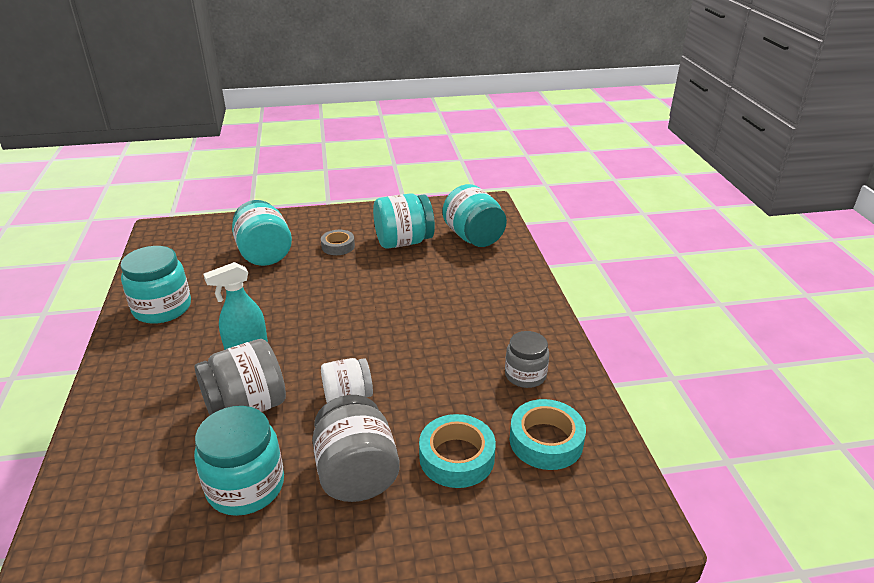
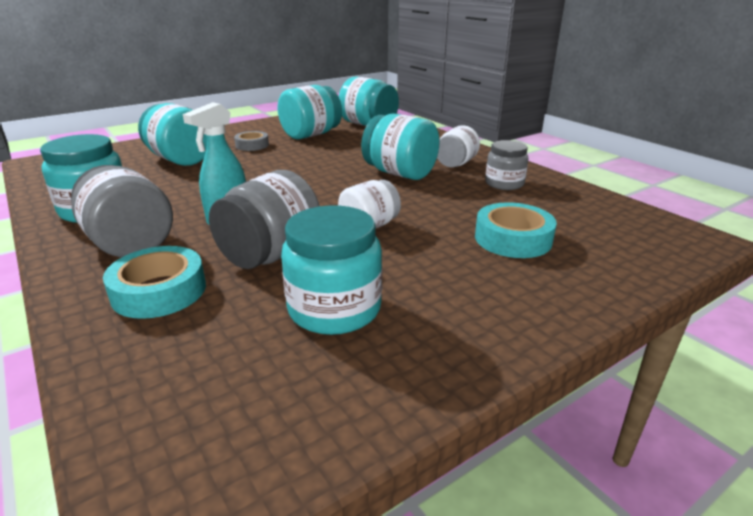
camera: 25 degrees left, 5 degrees down
(356, 473) = (438, 270): grey jar -> grey jar (130, 243)
(437, 329) = (400, 173): none -> turquoise jar
(505, 328) = (456, 164): none -> white jar
(546, 441) = (568, 213): turquoise tape -> turquoise tape (159, 291)

